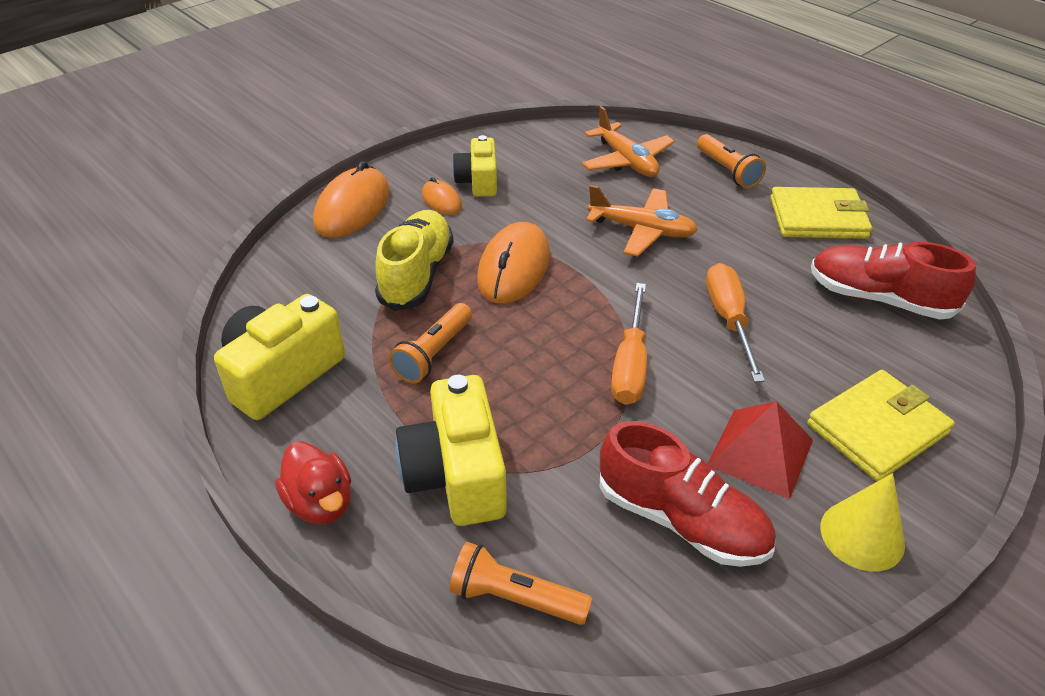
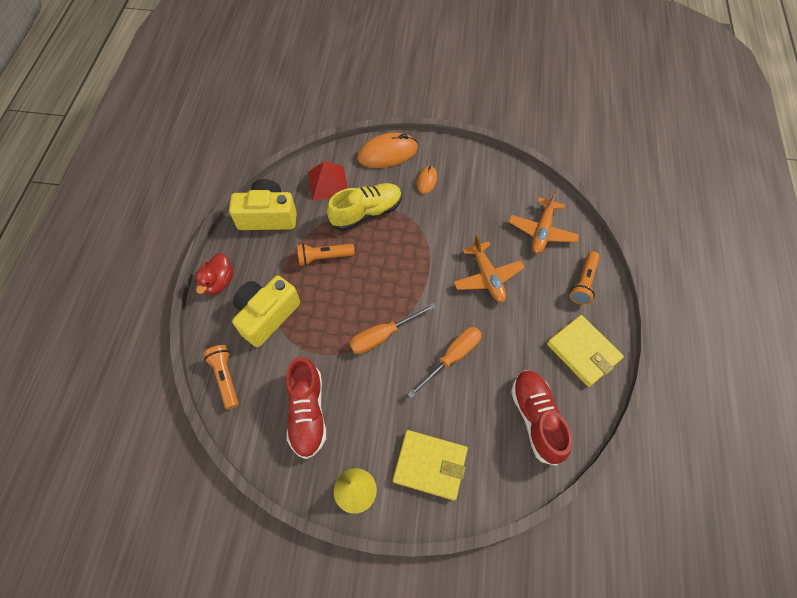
camera: 50 degrees right, 20 degrees up
(478, 181) = (456, 183): yellow camera -> none
(514, 268) = (406, 245): orange mouse -> none
(760, 452) = (372, 422): red pyramid -> red pyramid (328, 183)

